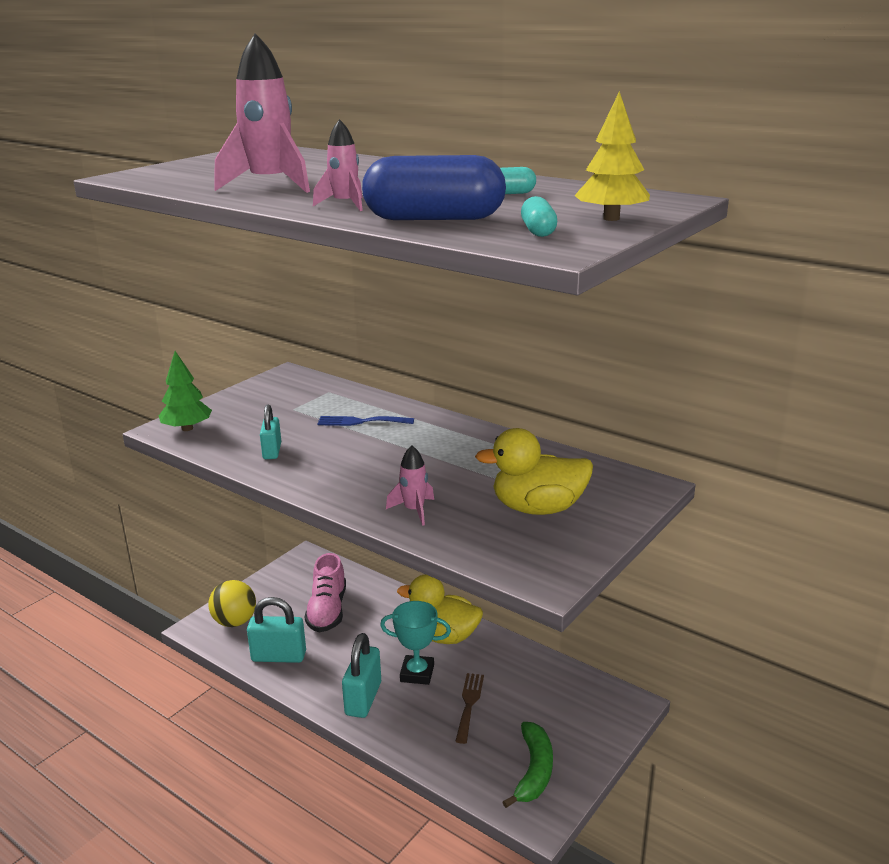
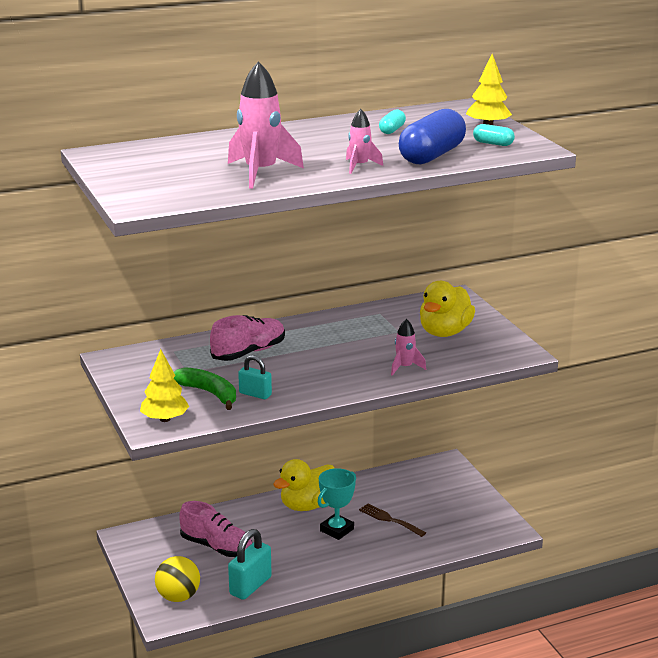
camera: 60 degrees left, 0 degrees up
(187, 428) = (165, 419): green tree -> yellow tree
(360, 422) = (248, 352): blue fork -> pink shoe
(363, 699) = (340, 561): turquoise padlock -> none
(534, 771) = (472, 517): green banana -> green banana (209, 393)

